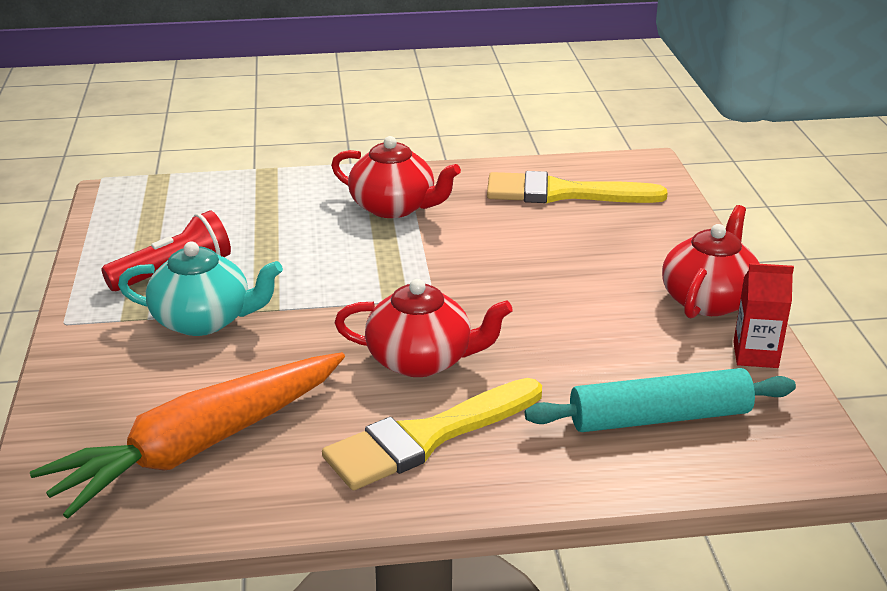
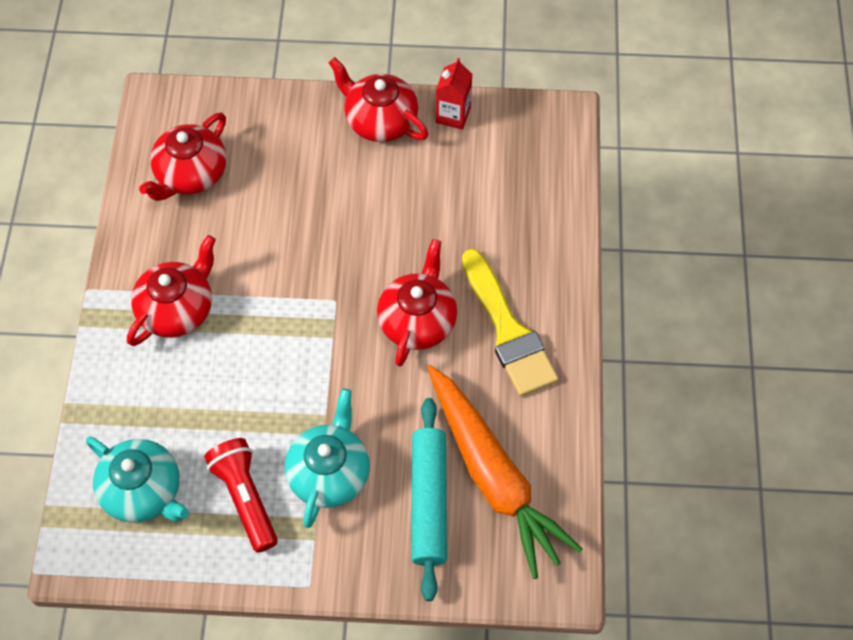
camera: 80 degrees left, 30 degrees up
(183, 217) = (143, 491): none -> turquoise teapot
(563, 193) = (191, 174): yellow brush -> red teapot
(659, 417) = (510, 190): turquoise rolling pin -> turquoise rolling pin (428, 501)

